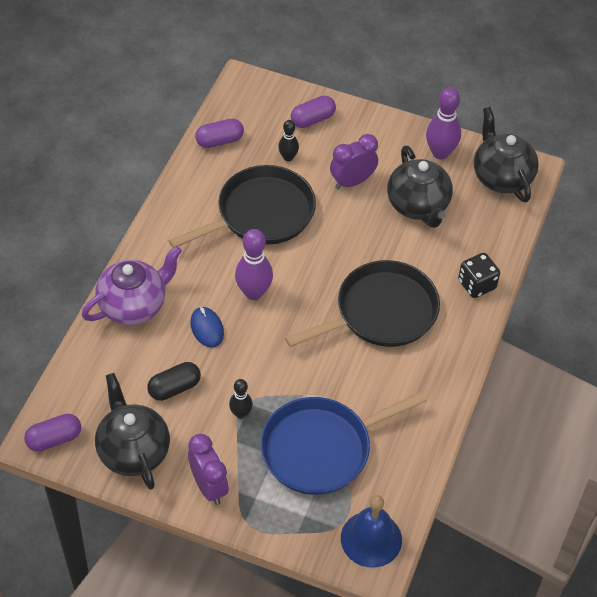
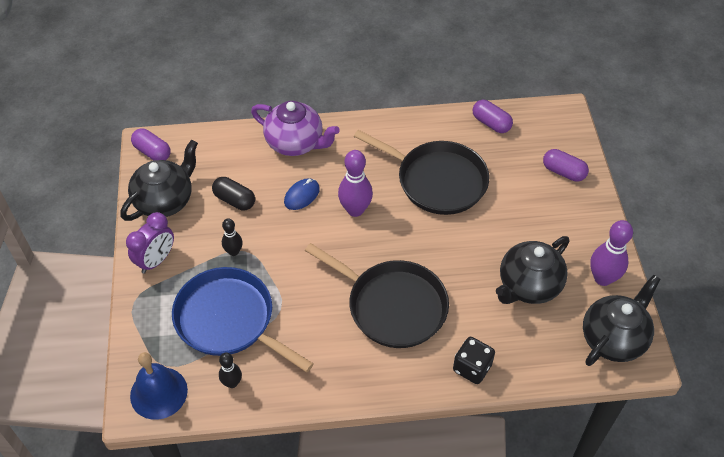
camera: 65 degrees right, 0 degrees up
(288, 157) = (509, 173): black bowling pin -> black bowling pin (232, 383)
(352, 182) = (518, 227): purple clock -> none

